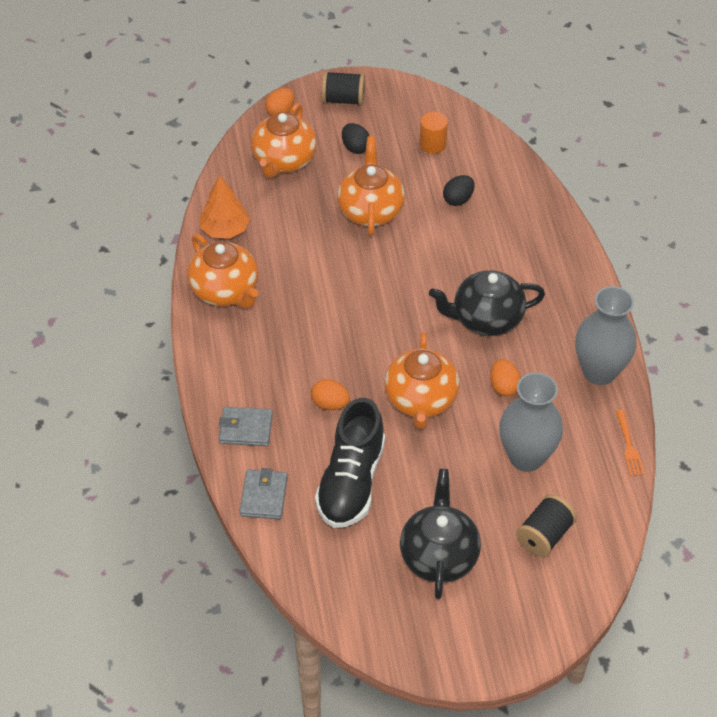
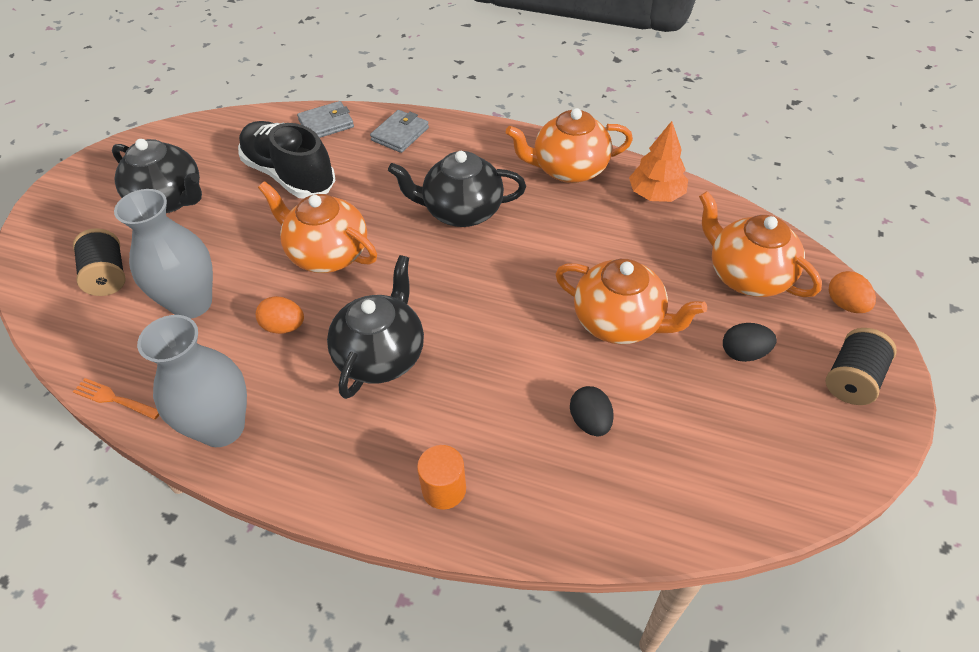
camera: 120 degrees right, 0 degrees up
(264, 496) = (326, 124): grey wallet -> grey wallet turned 60 degrees counterclockwise
(319, 338) = (461, 211): none -> black teapot
(330, 404) = (380, 191): orange egg -> none
(432, 144) = (715, 443): orange cylinder -> orange cylinder (444, 489)

